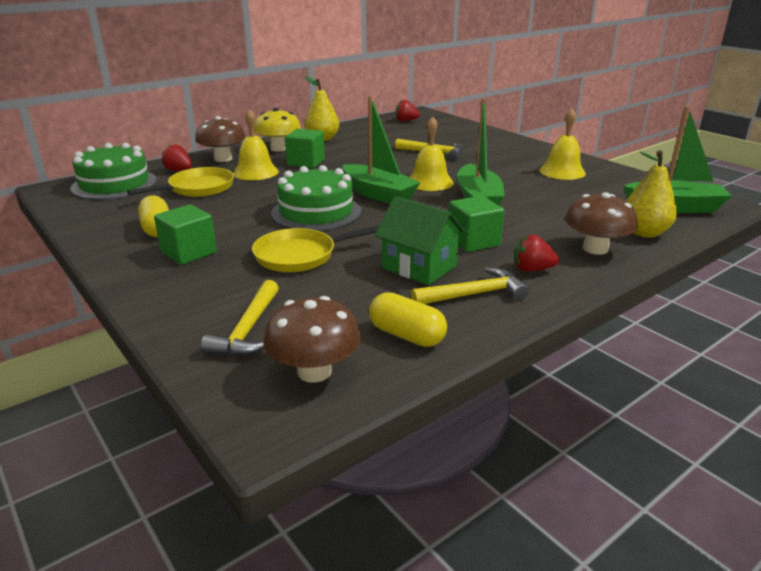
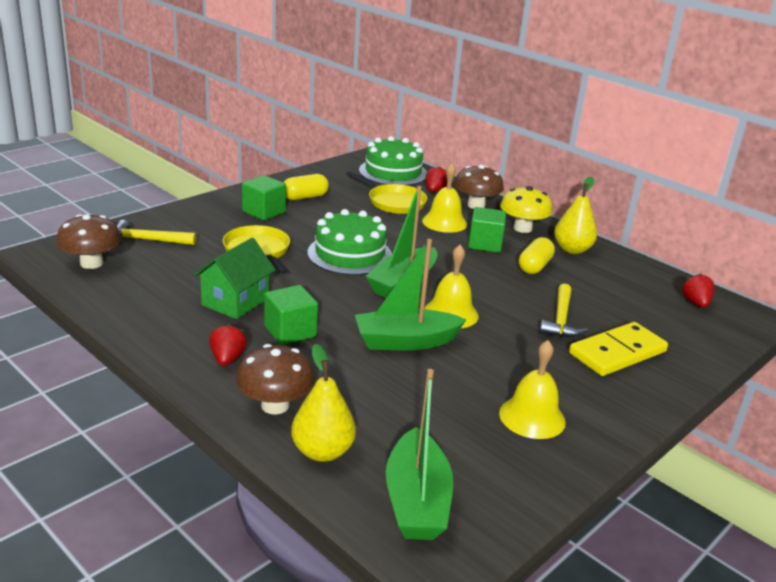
camera: 80 degrees right, 0 degrees up
(406, 335) = (126, 294): yellow capsule -> yellow capsule (534, 266)
(474, 144) = (617, 352): none -> yellow domino
(474, 294) = (182, 325): yellow hammer -> none

